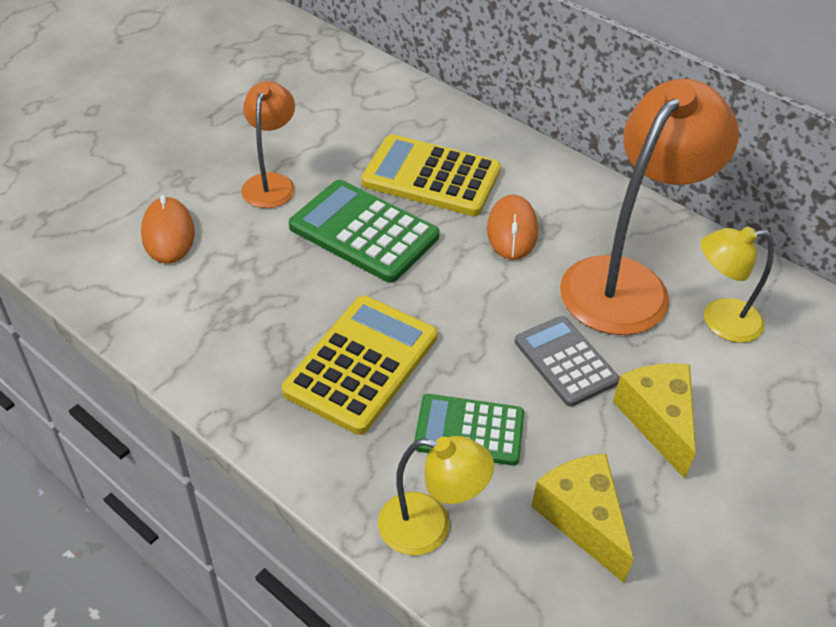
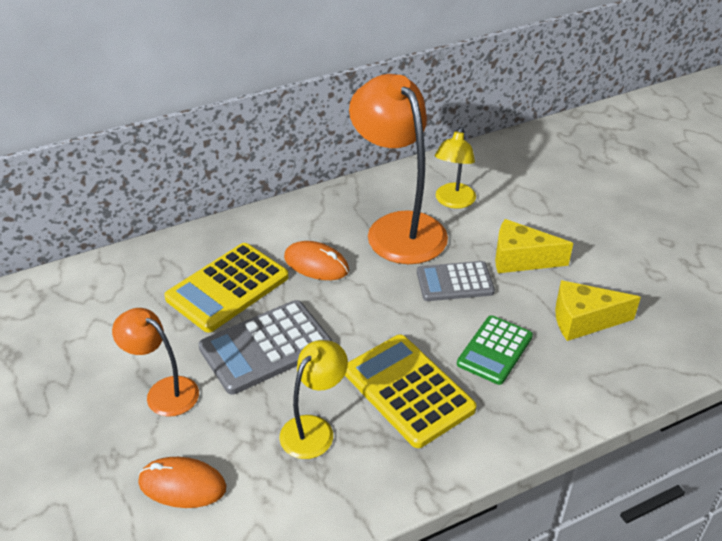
camera: 65 degrees left, 5 degrees down
(363, 232) = (266, 347): green calculator -> grey calculator
(429, 527) = (568, 397): yellow lamp -> yellow lamp (314, 429)

